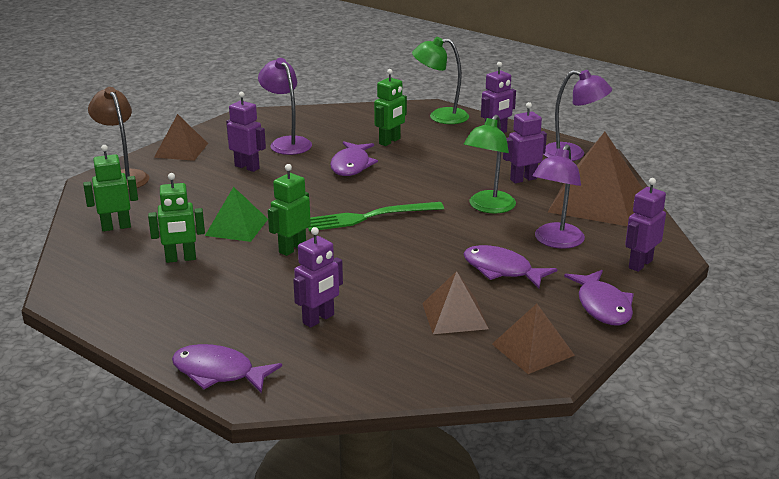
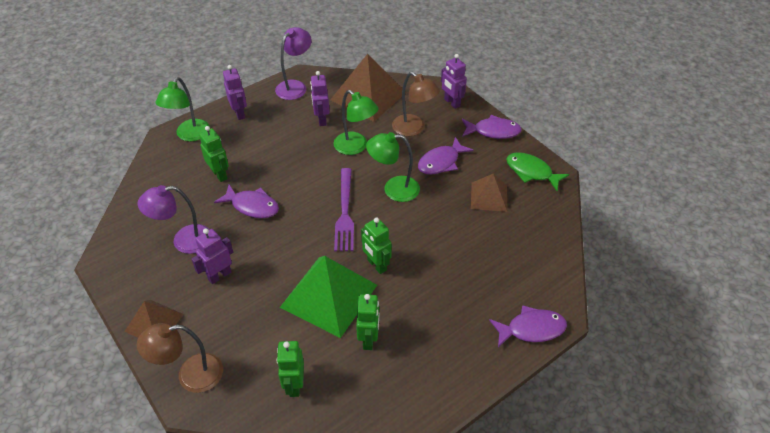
camera: 75 degrees left, 20 degrees up
(218, 372) = (531, 329): purple fish -> purple fish turned 135 degrees counterclockwise
(236, 227) = (329, 296): green pyramid -> green pyramid, size x1.76
(318, 319) = (478, 265): purple robot -> none
(369, 217) = (344, 212): green fork -> purple fork
(427, 242) = (393, 189): none -> green lamp
(533, 349) = (531, 172): brown pyramid -> green fish
(555, 241) = (414, 129): purple lamp -> brown lamp

